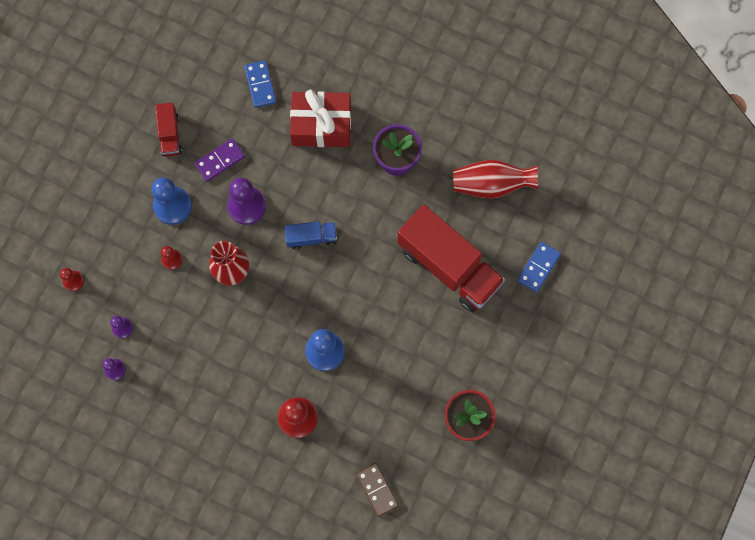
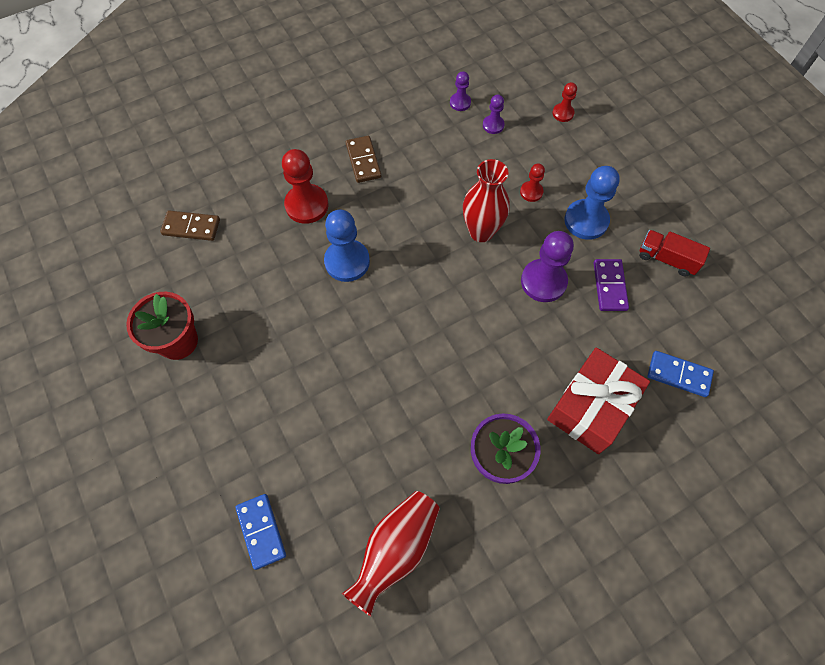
camera: 125 degrees right, 10 degrees down
(227, 405) = (363, 161): none -> brown domino
(311, 237) = (469, 319): blue truck -> none
(449, 266) = (338, 432): red truck -> none

